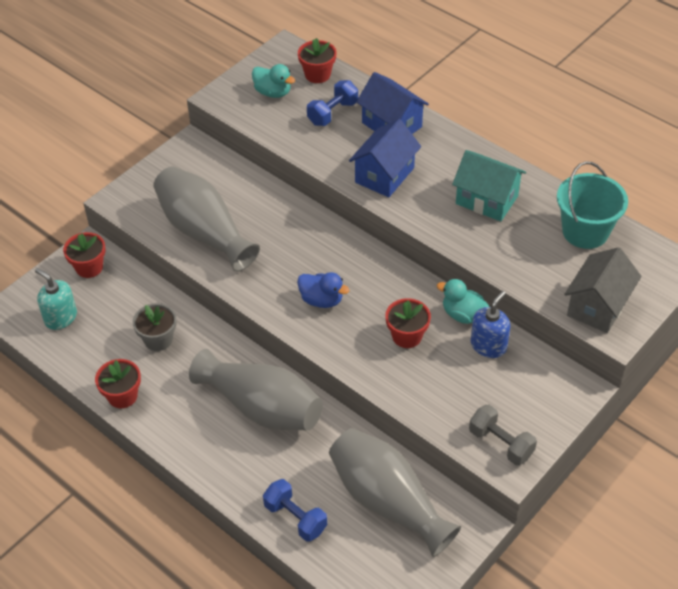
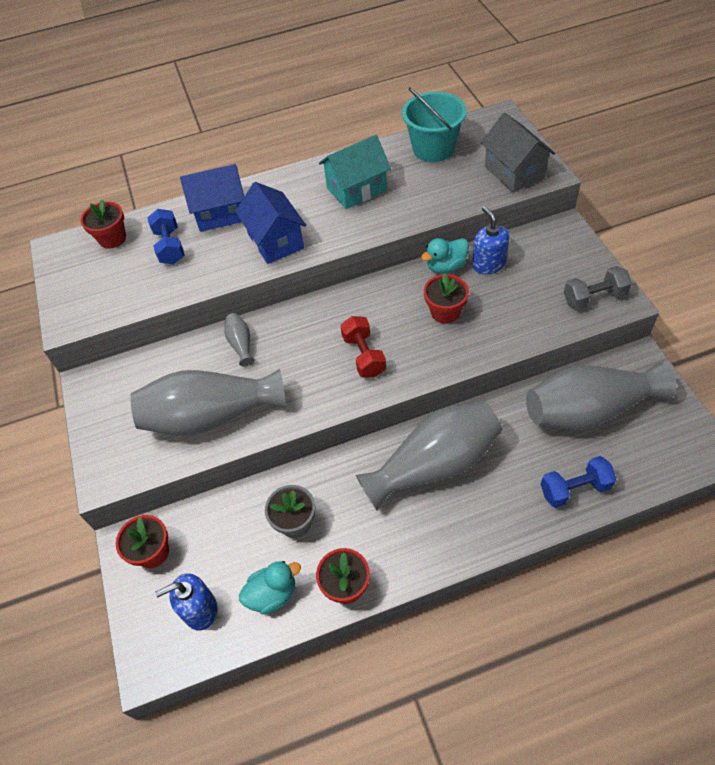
camera: 55 degrees left, 5 degrees up
(60, 317) = (200, 609): turquoise soap dispenser -> blue soap dispenser
(273, 92) = (102, 279): turquoise duck -> turquoise duck (272, 594)
(283, 215) = (241, 344): none -> grey vase
(321, 300) = (364, 356): blue duck -> red dumbbell

